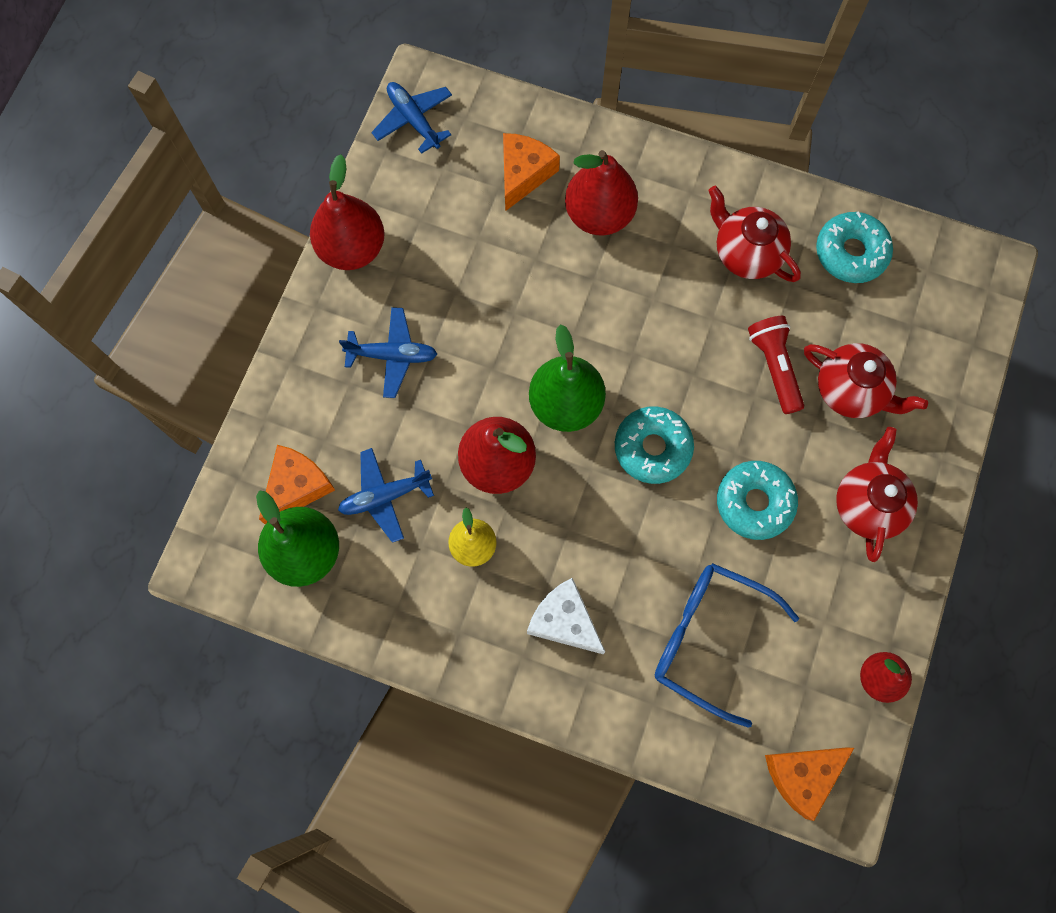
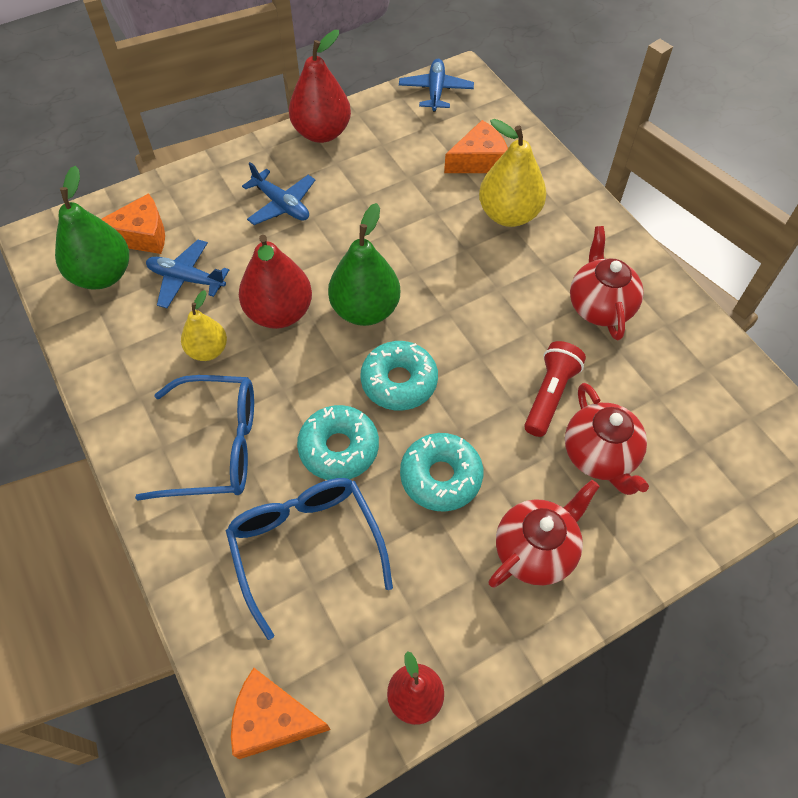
camera: 40 degrees right, 15 degrees down
(564, 621) = (215, 446): white cheese -> blue glasses
(599, 214) = (509, 214): red pear -> yellow pear
(851, 253) = (690, 361): turquoise donut -> turquoise donut (339, 448)

